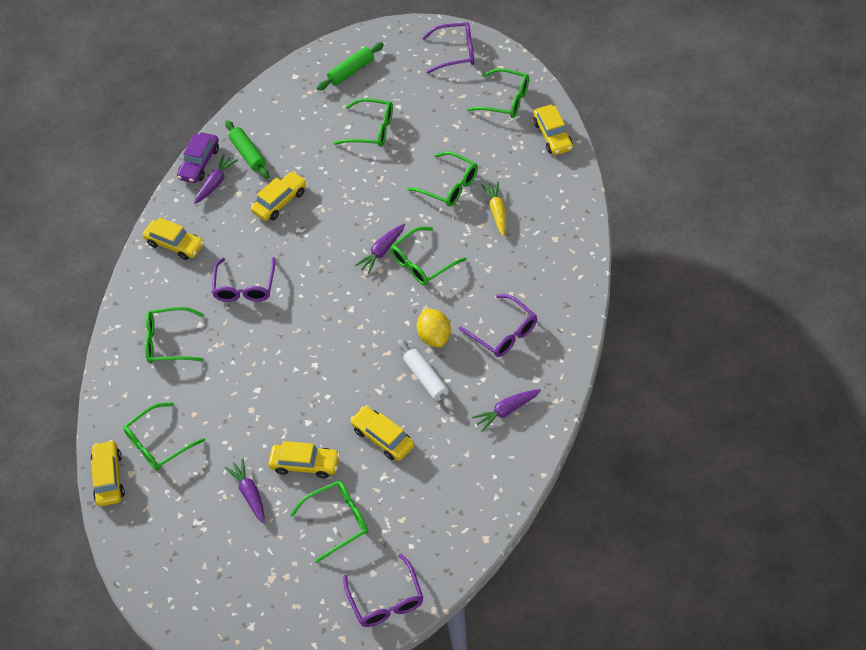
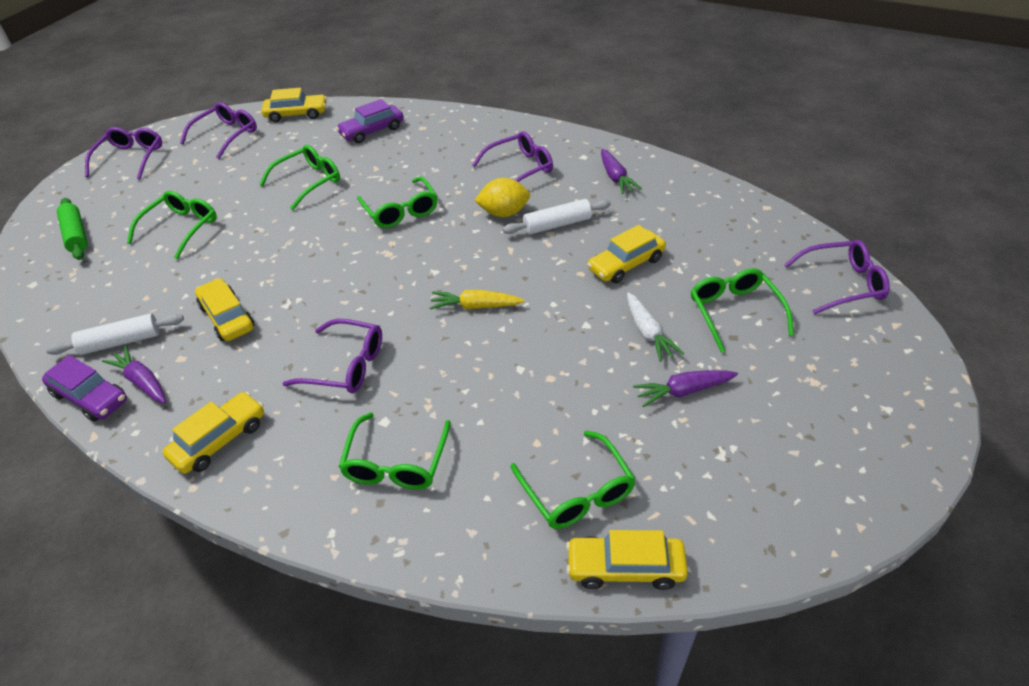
camera: 80 degrees left, 10 degrees down
(248, 154) = (121, 342): green rolling pin -> white rolling pin
(305, 464) = (648, 333): yellow car -> white carrot
(382, 252) = (366, 239): purple carrot -> none
(497, 211) = (365, 156): yellow carrot -> yellow carrot (475, 306)
(505, 100) = (227, 135): green glasses -> purple glasses
(538, 202) = (372, 131): none -> purple car

